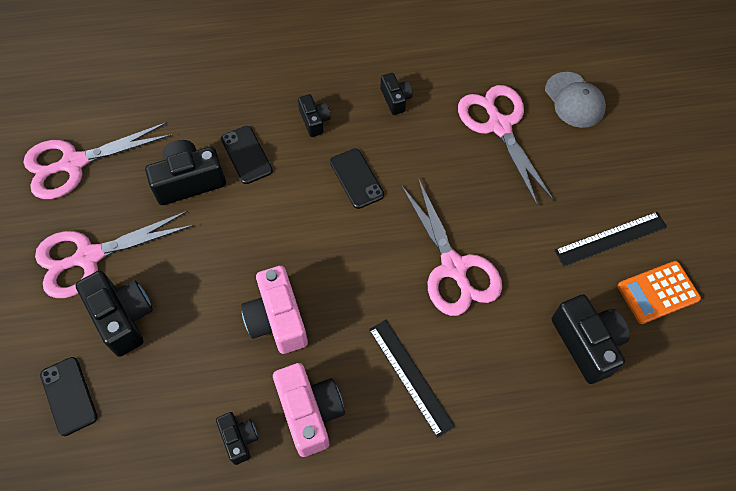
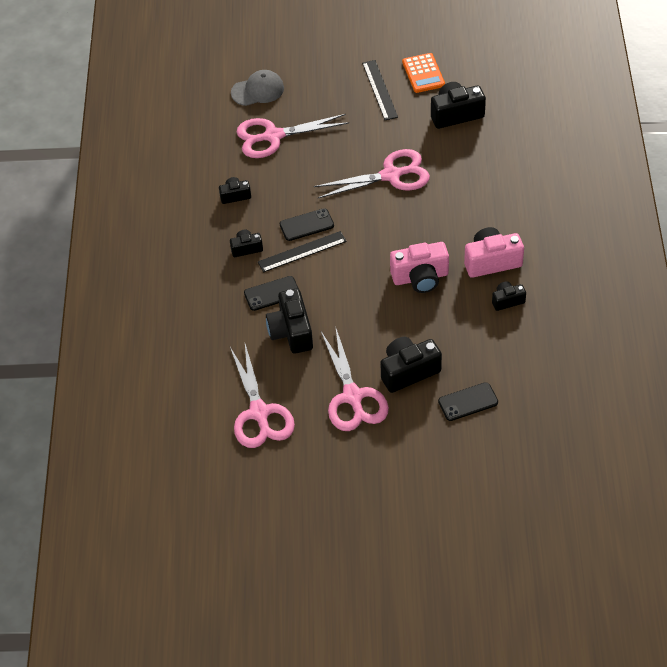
camera: 80 degrees left, 10 degrees down
(410, 377) = (470, 206): black ruler -> black ruler (302, 252)

